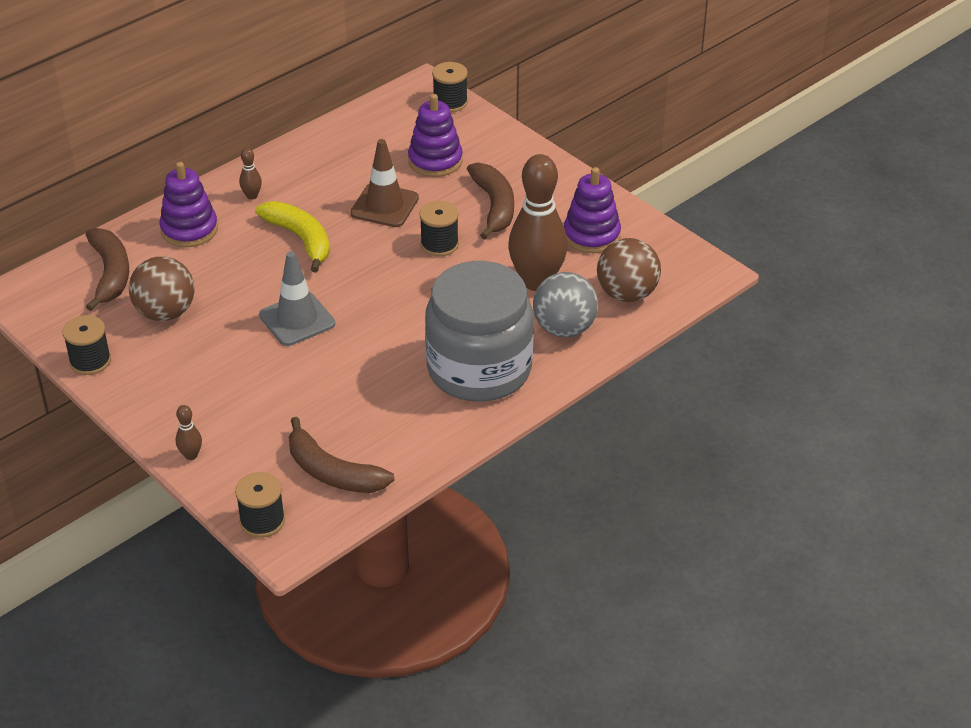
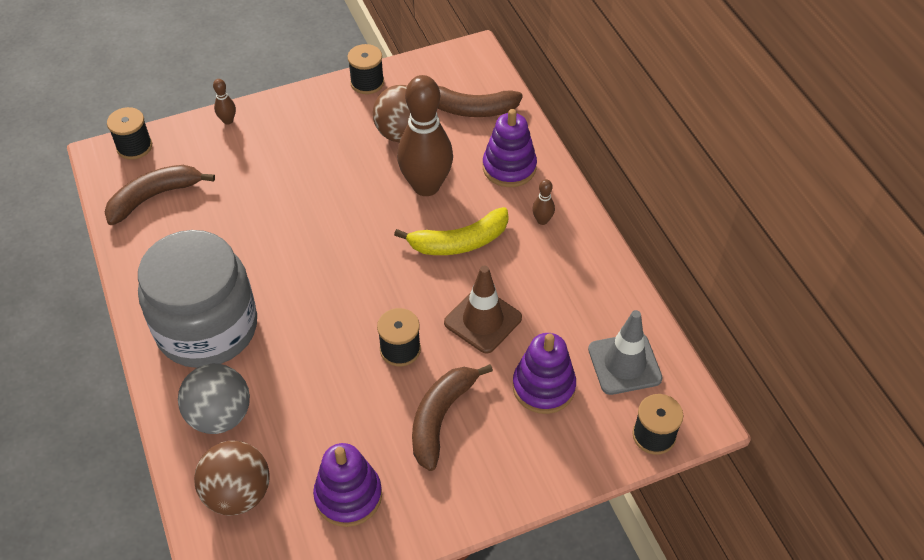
camera: 110 degrees right, 10 degrees up
(297, 319) = (347, 215): grey traffic cone -> grey traffic cone (624, 364)
(494, 206) = (440, 418): brown banana -> brown banana turned 105 degrees clockwise
(537, 281) = (301, 416): brown bowling pin -> brown bowling pin (426, 186)

